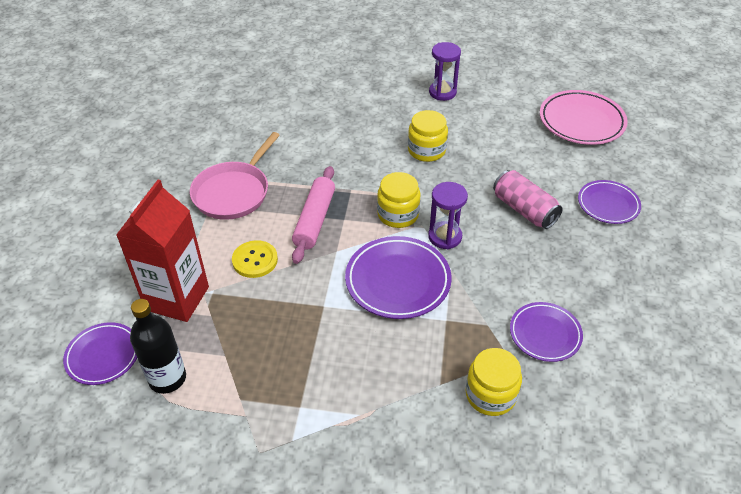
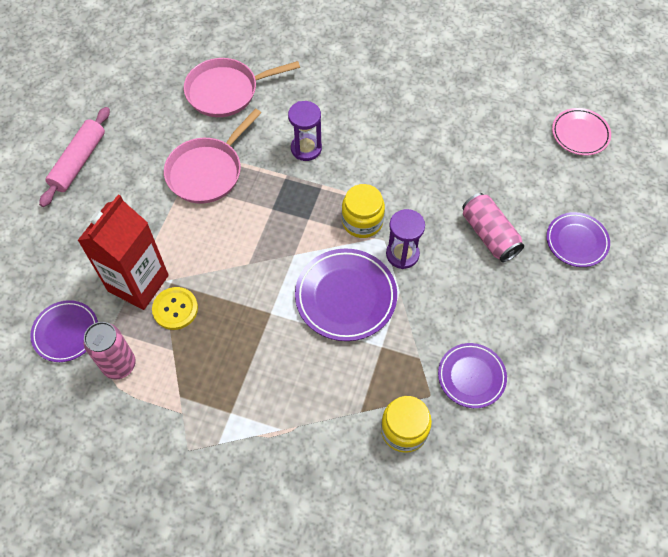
camera: 10 degrees right, 15 degrees up
(167, 378) = (119, 365): black bottle -> pink can
(240, 126) = (226, 91): none -> pink pan
(255, 260) = (215, 253): yellow button -> yellow button (175, 309)
(315, 220) = (280, 216): pink rolling pin -> pink rolling pin (79, 161)
(426, 150) = (408, 148): yellow jar -> none
(442, 92) = (442, 75): purple hourglass -> purple hourglass (306, 148)
(581, 121) = (580, 134): pink plate -> pink plate, size x0.64

